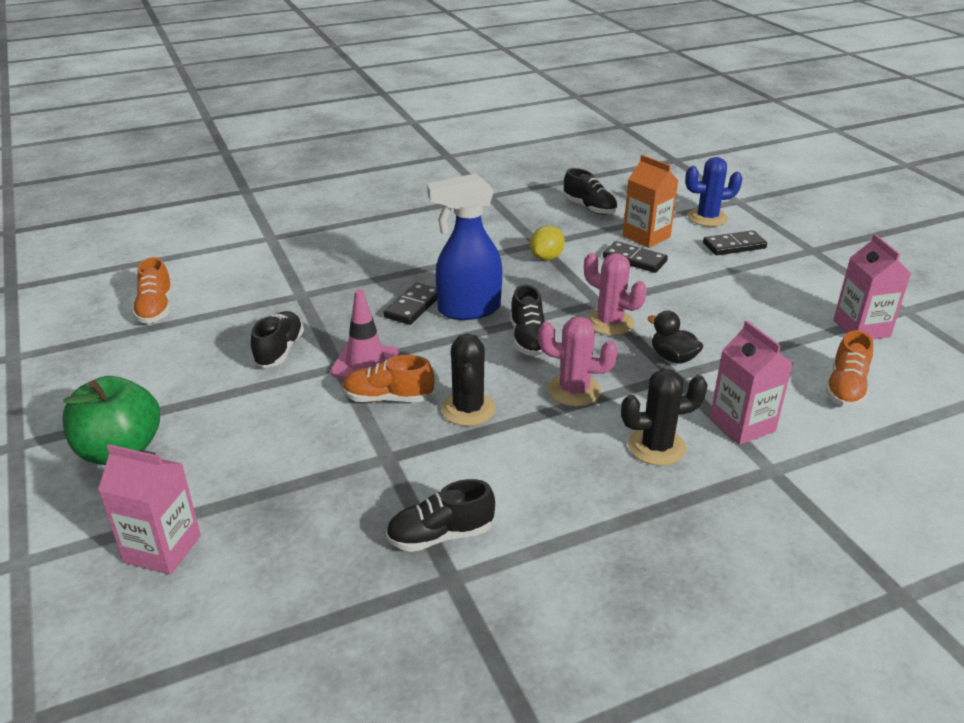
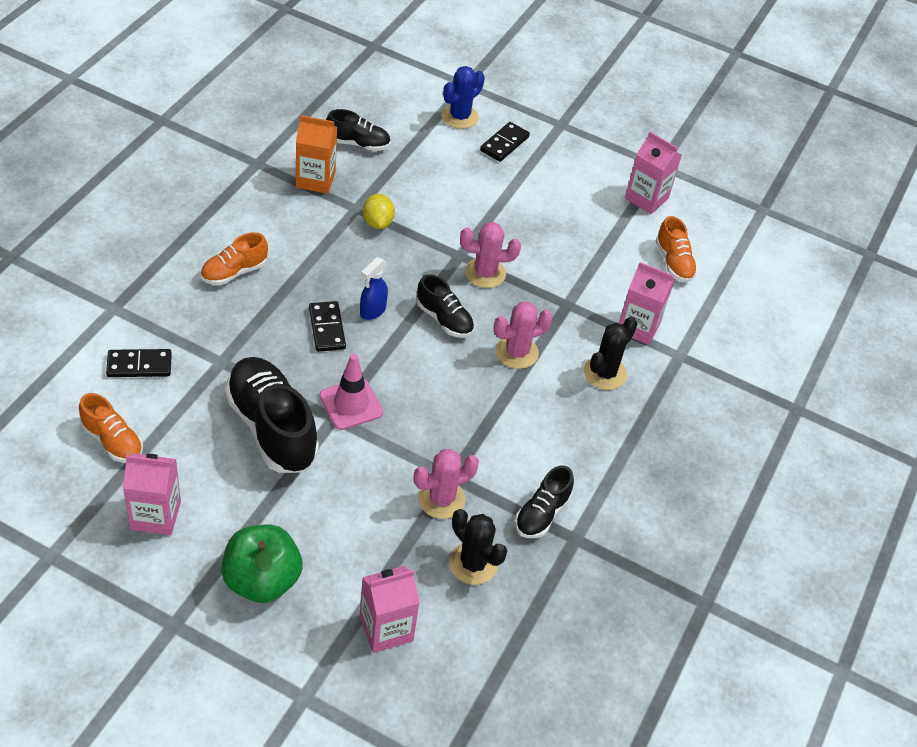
camera: 45 degrees left, 15 degrees up
(114, 367) = (155, 515): none -> pink carton
(279, 350) = (271, 427): black shoe -> black shoe, size x1.83
(354, 470) = (441, 499): none -> pink cactus
(388, 398) = (401, 427): orange shoe -> orange shoe (234, 272)
(468, 310) = (372, 311): blue spray bottle -> blue spray bottle, size x0.55
(468, 409) = (464, 407): black cactus -> black cactus (473, 563)
(634, 260) = (446, 194): black domino -> black domino (139, 365)
(646, 236) = (432, 161): orange carton -> orange carton (315, 180)
(673, 358) = (553, 287): black duck -> none

